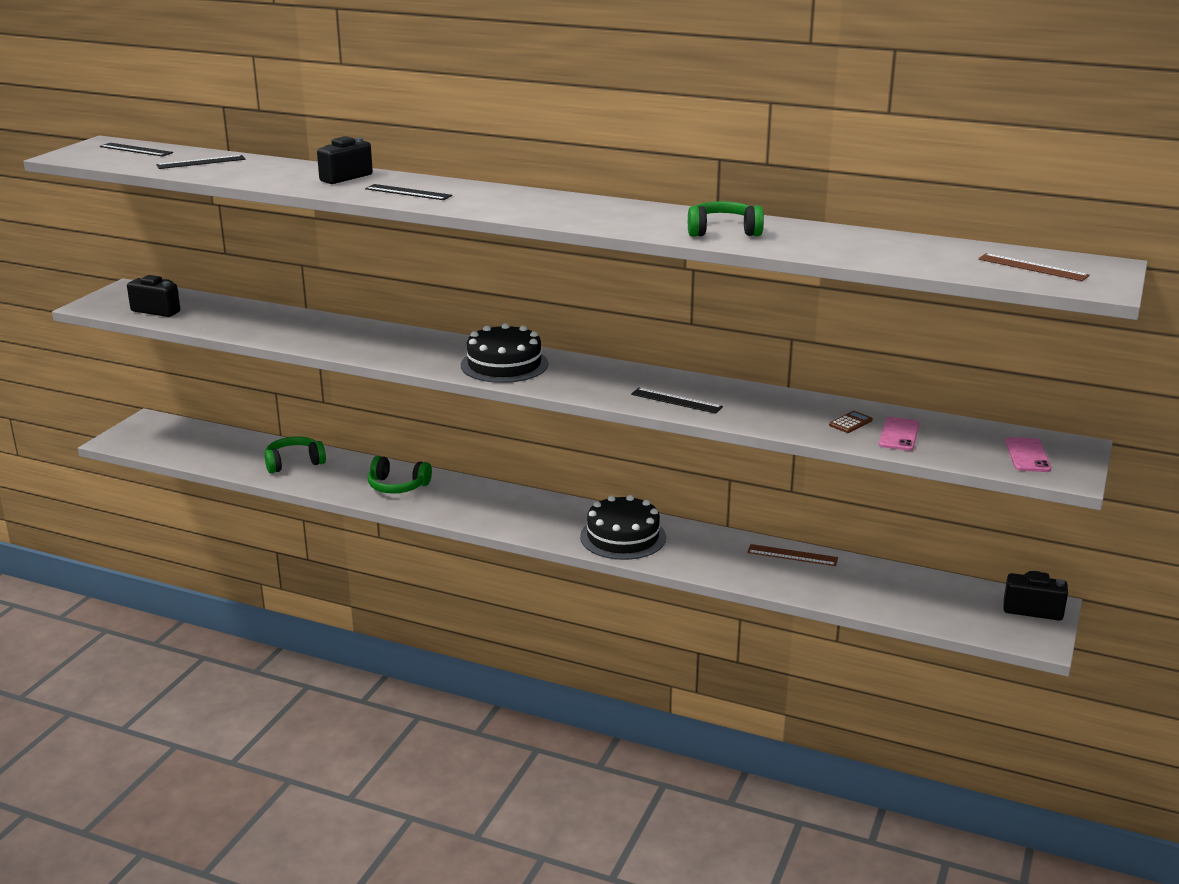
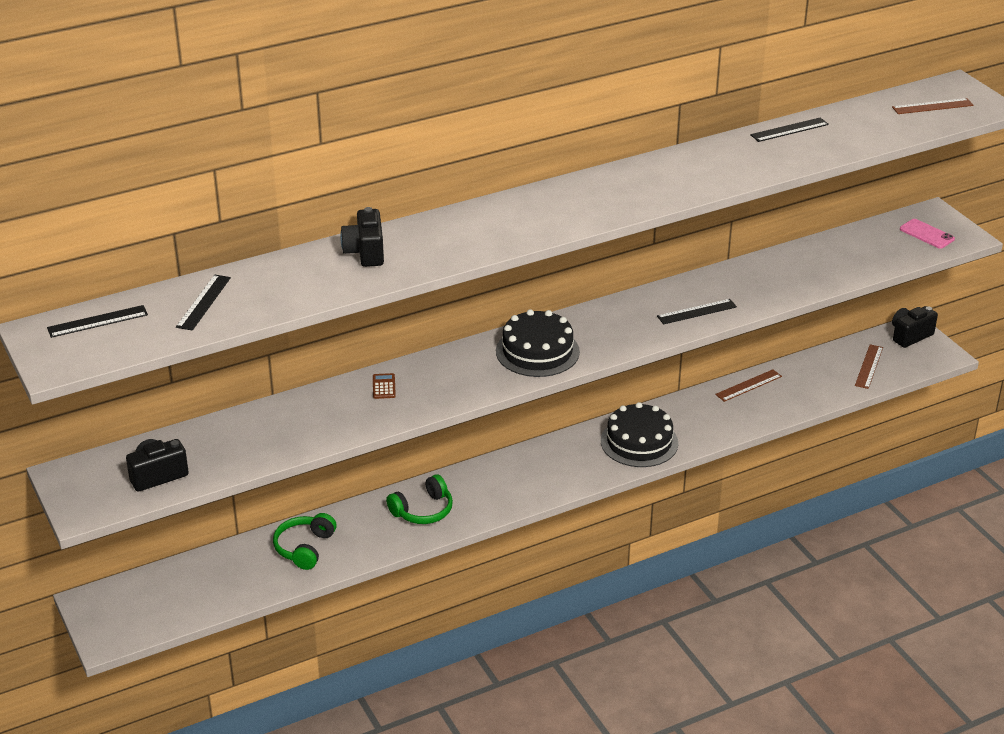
camera: 50 degrees left, 10 degrees up
(408, 192) = (457, 241): black ruler -> black ruler (789, 130)
(723, 231) = (732, 165): green headphones -> none
(850, 423) = (812, 266): brown calculator -> brown calculator (384, 386)
(899, 434) = (849, 259): pink phone -> none
(937, 605) = (869, 366): none -> brown ruler

